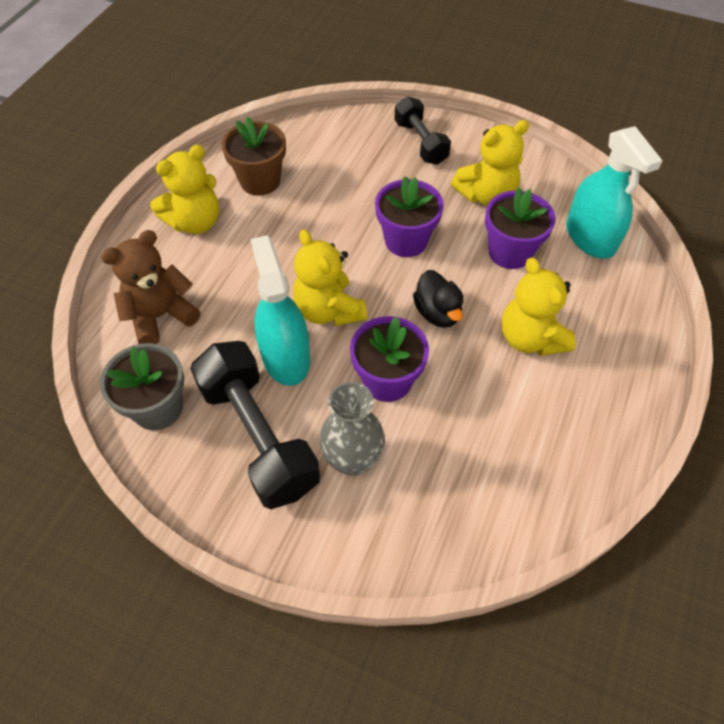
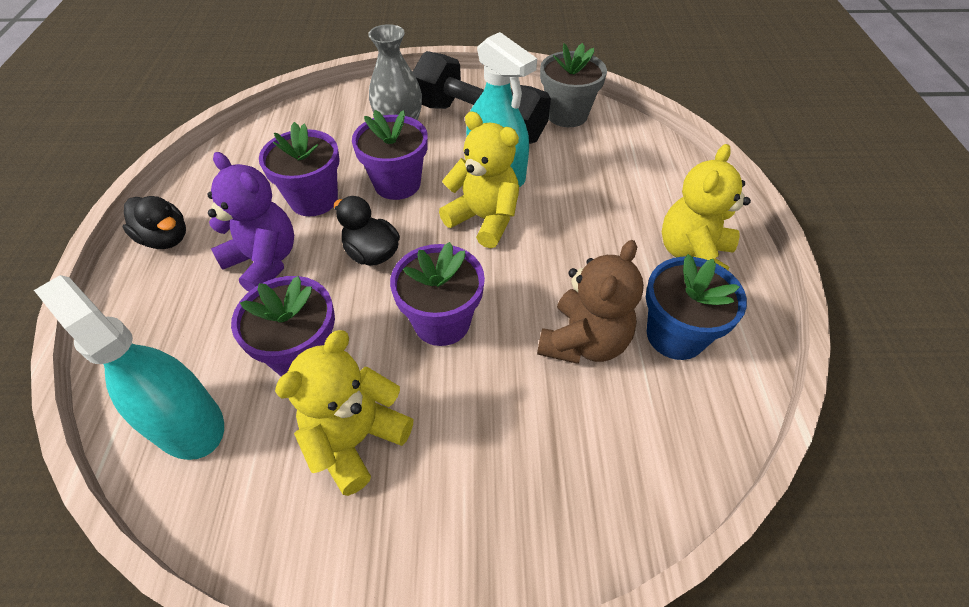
camera: 155 degrees right, 5 degrees down
(160, 316) = (629, 166): brown teddy bear -> brown teddy bear (583, 342)
(260, 181) = (675, 335): brown flower pot -> blue flower pot
(420, 142) = (500, 512): black dumbbell -> none
(474, 392) = (314, 199): none -> purple flower pot
(530, 338) = (264, 262): yellow teddy bear -> purple teddy bear
(621, 397) = (166, 239): none -> black duck

